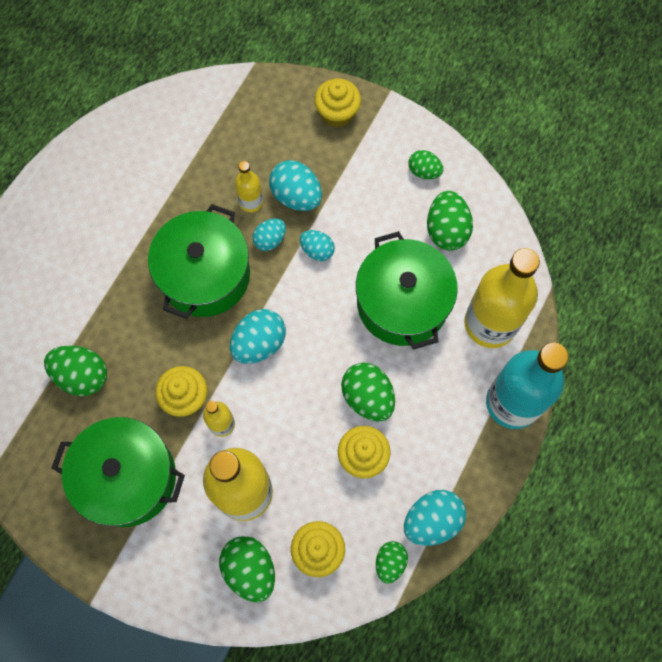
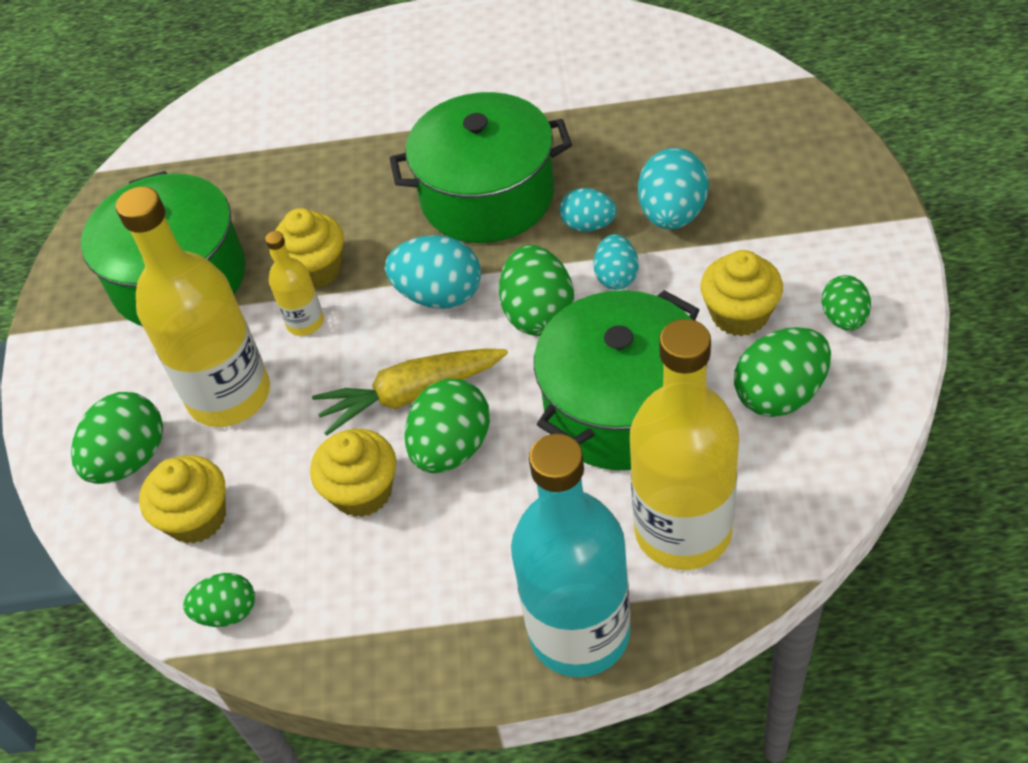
camera: 65 degrees right, 20 degrees down
(82, 375) = (278, 171): green egg -> green egg (538, 314)
(251, 202) = (622, 179): yellow bottle -> none
(318, 397) = (411, 395): none -> yellow carrot
(337, 113) = (831, 184): yellow cupcake -> yellow cupcake (739, 314)
(432, 520) = (321, 630): turquoise egg -> none

